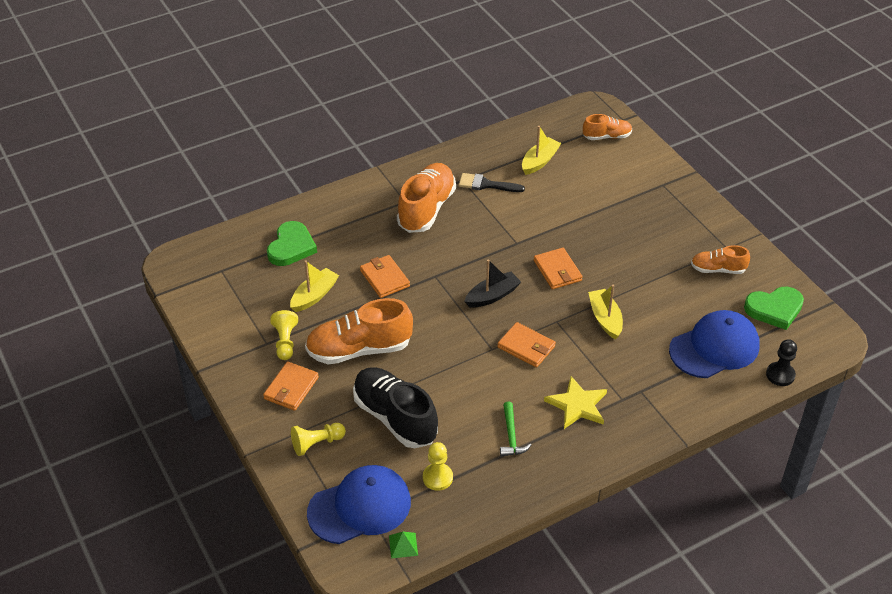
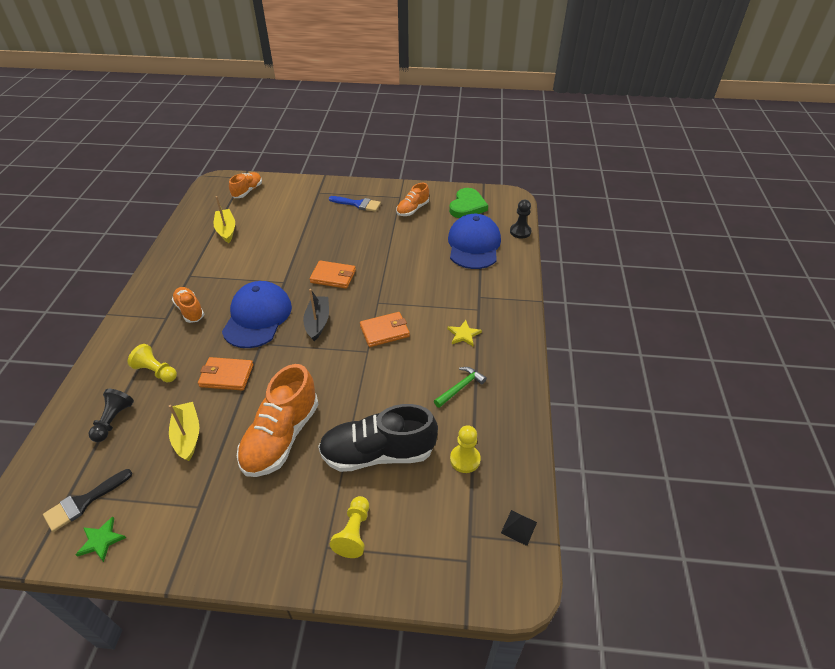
camera: 55 degrees left, 0 degrees up
(205, 312) = (101, 540): none -> green star
(285, 342) = (213, 489): yellow pawn -> yellow pawn (156, 371)
(291, 247) = (113, 420): green heart -> black pawn
(291, 388) = (271, 517): orange wallet -> none
(360, 507) = (453, 538): blue cap -> blue cap (257, 317)
(403, 545) = (518, 527): green pyramid -> black pyramid
(426, 209) = (190, 310): orange shoe -> orange shoe, size x0.55
(486, 184) = (210, 266): black brush -> black brush (83, 502)
(511, 436) = (460, 387): green hammer -> green hammer turned 75 degrees counterclockwise
(577, 405) = (463, 334): yellow star -> yellow star, size x0.62
(605, 319) = (400, 278): yellow boat -> none
(678, 224) = (358, 204): none -> blue brush

